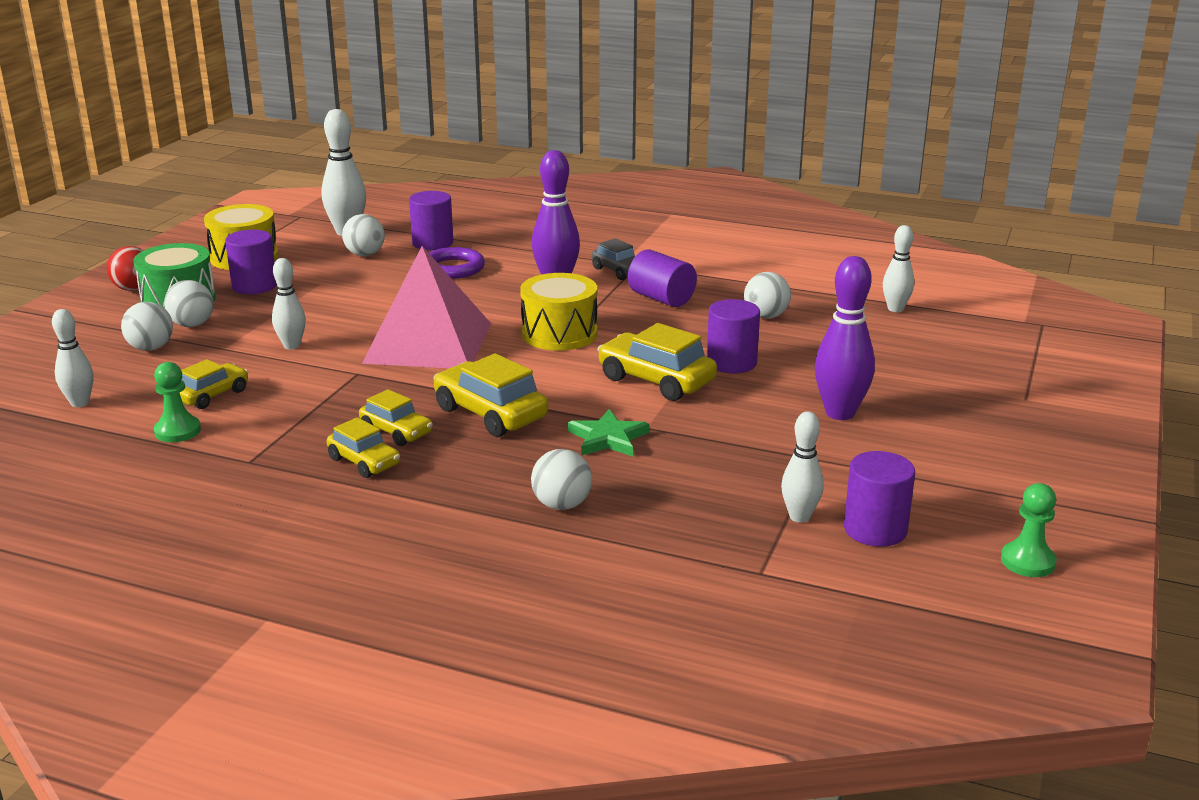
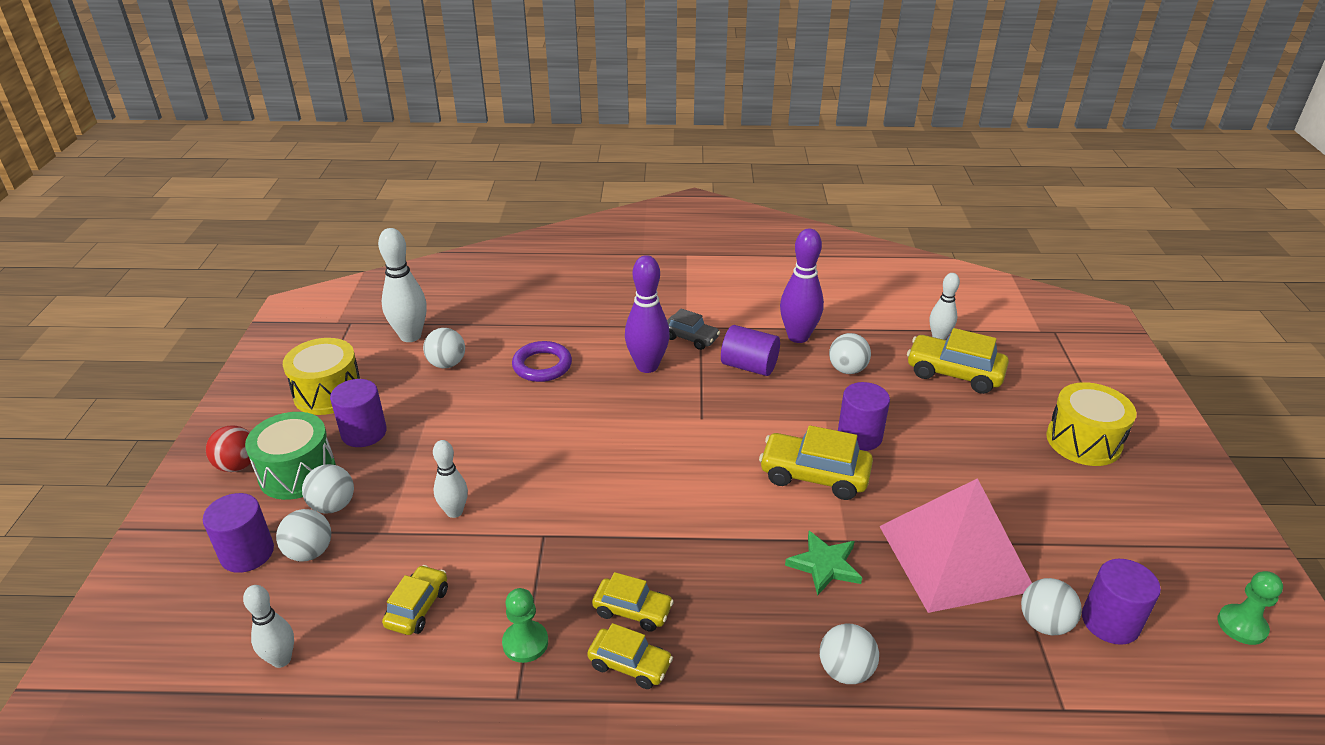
camera: 20 degrees left, 10 degrees up
(177, 431) = (414, 674): green pawn -> green pawn (525, 643)
(428, 343) = (583, 474): pink pyramid -> pink pyramid (955, 557)
(432, 243) = (501, 335): purple cylinder -> purple cylinder (247, 553)
(490, 413) = (702, 560): yellow car -> yellow car (954, 373)
(559, 334) = (693, 433): yellow drum -> yellow drum (1083, 441)
(799, 517) = (1044, 624): white bowling pin -> white ball
(840, 413) = (985, 479): purple bowling pin -> purple bowling pin (798, 337)

